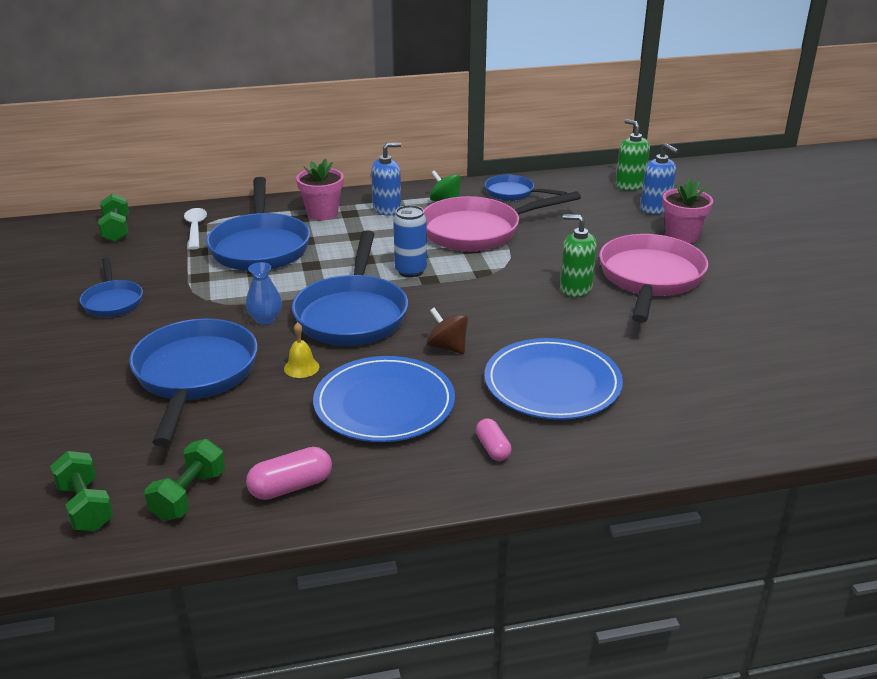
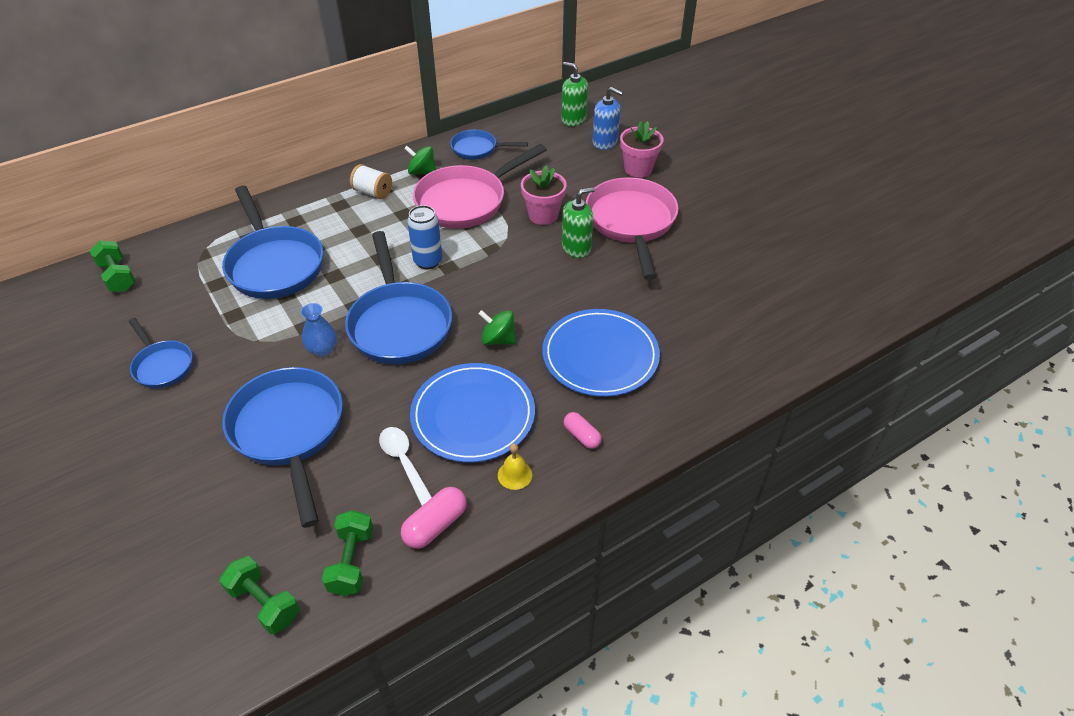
camera: 20 degrees left, 15 degrees up
(195, 228) = (198, 256): white spoon -> white spoon (404, 462)
(301, 367) = (382, 395): yellow bell -> yellow bell (514, 474)
(322, 213) = (314, 210): pink flower pot -> pink flower pot (543, 215)
(387, 209) = (373, 192): blue soap dispenser -> white spool
(447, 347) = (498, 339): brown spinning top -> green spinning top
(575, 288) = (576, 248): green soap dispenser -> green soap dispenser turned 150 degrees clockwise

